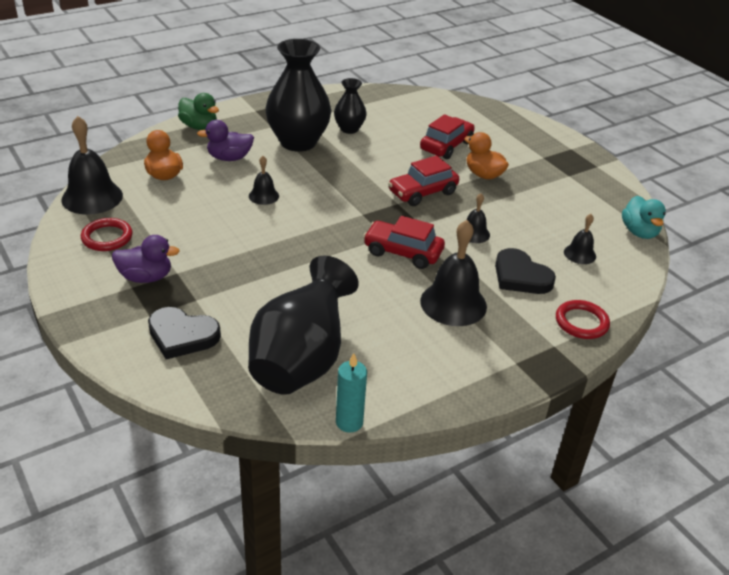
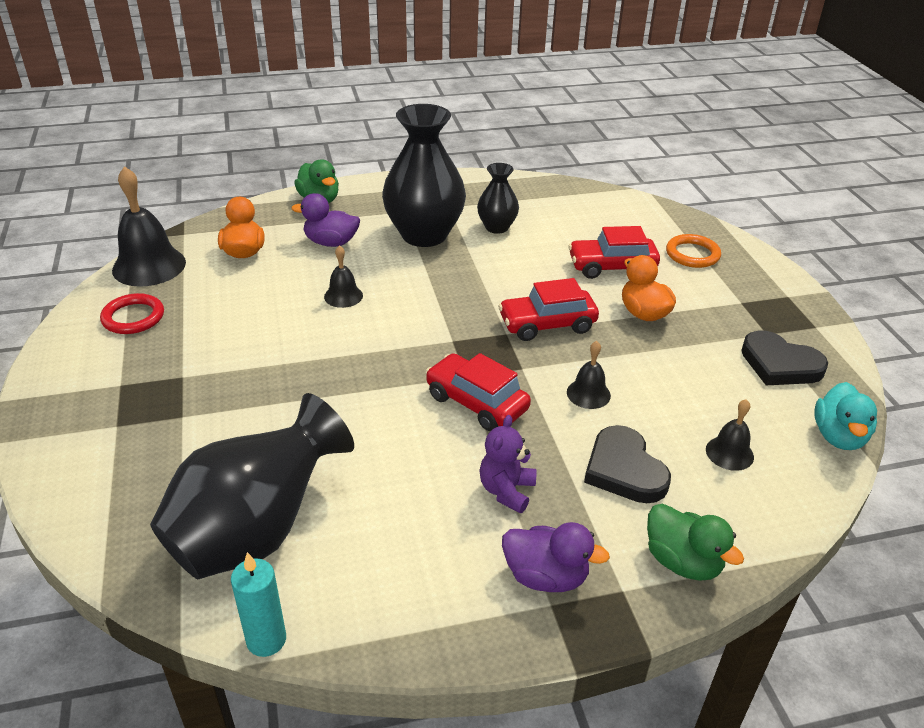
camera: 20 degrees right, 0 degrees up
(146, 277) = (143, 375): purple duck -> purple duck (546, 576)
(182, 336) = (136, 461): black heart -> black heart (780, 364)
(446, 146) = (612, 267): red car -> red car turned 150 degrees counterclockwise
(453, 303) = (506, 491): black bell -> purple teddy bear
(496, 129) = (692, 254): none -> orange ring
(581, 322) = (682, 562): red ring -> green duck

